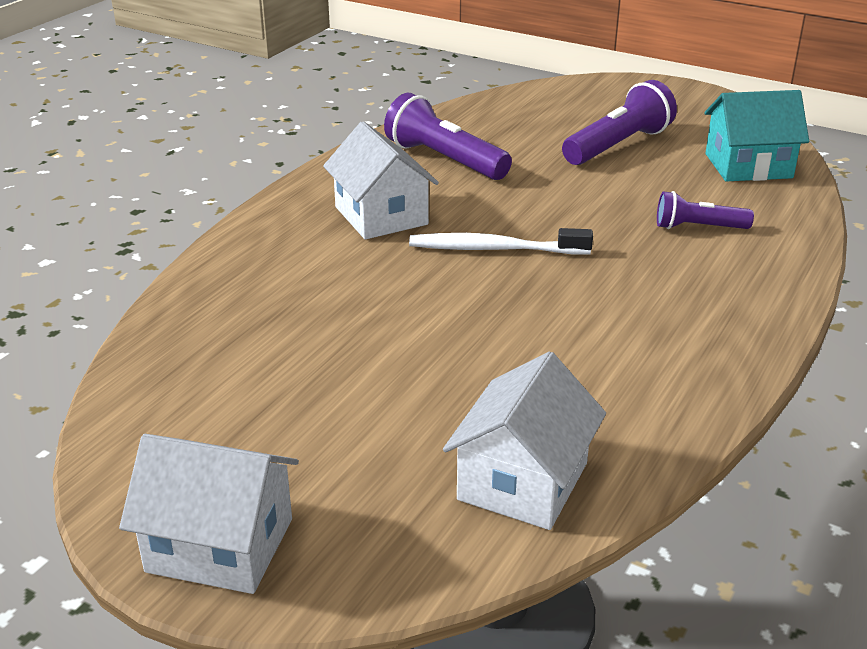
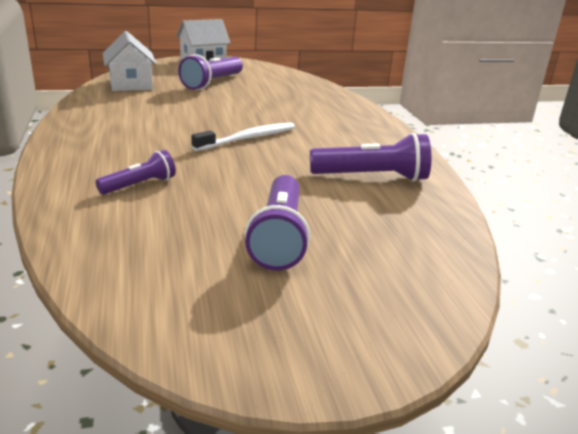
camera: 135 degrees right, 5 degrees down
(346, 418) = (212, 83): none -> purple flashlight
(381, 216) = (333, 136): white house -> none
(748, 166) = (138, 259): turquoise house -> none

